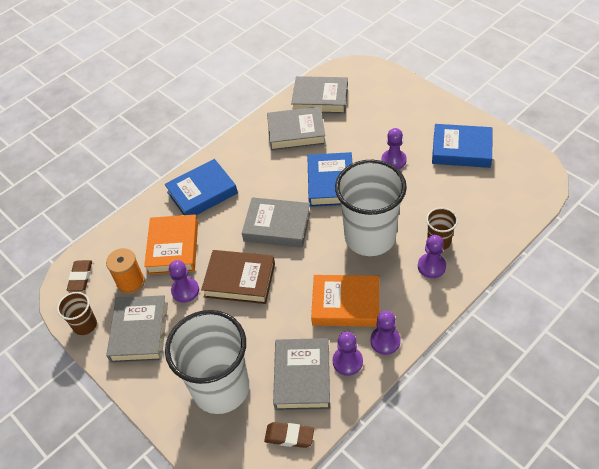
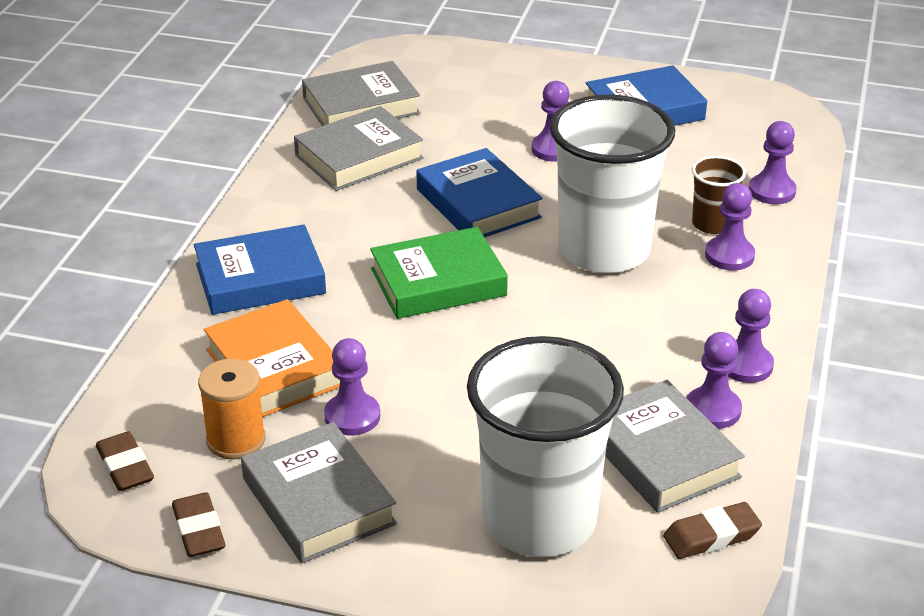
camera: 35 degrees left, 15 degrees down
(85, 325) = (199, 530): brown cup -> brown eraser
(202, 193) = (260, 279): blue book -> blue book turned 45 degrees clockwise
(239, 280) = (438, 370): brown book -> none
(277, 226) = (438, 282): grey book -> green book
(346, 304) = (643, 342): orange book -> none
(488, 231) = (772, 191): none -> purple pawn

